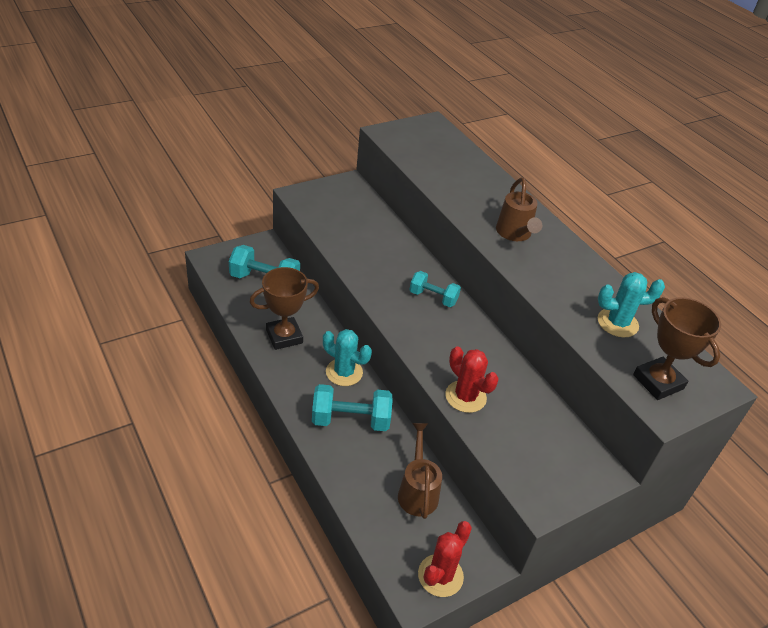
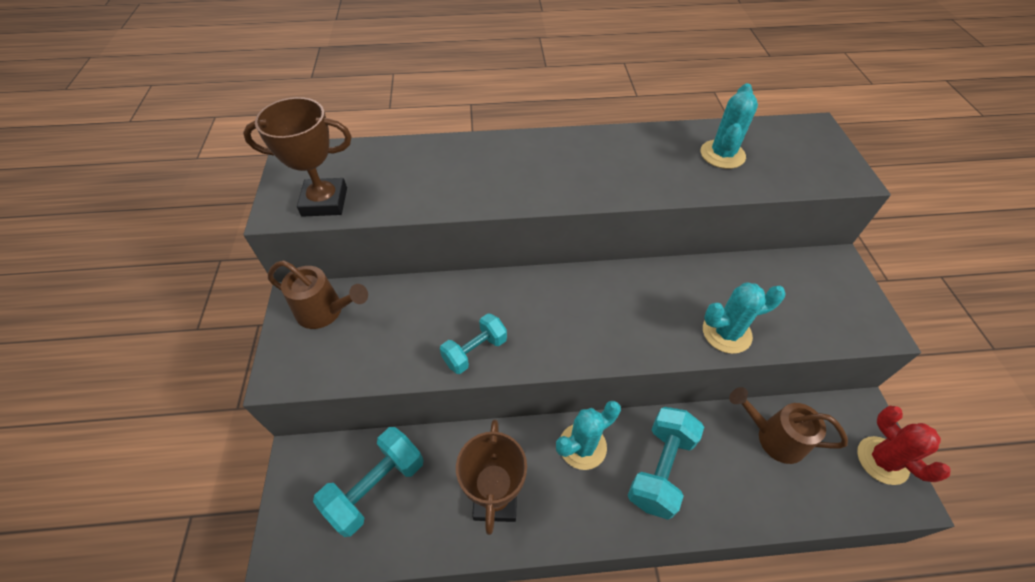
camera: 60 degrees left, 10 degrees up
(433, 298) = (560, 298): turquoise dumbbell -> turquoise dumbbell (475, 351)
(465, 397) = (726, 333): red cactus -> turquoise cactus
(514, 234) = (554, 171): brown watering can -> brown watering can (325, 312)
(658, 382) = (810, 163): brown trophy -> brown trophy (324, 202)

